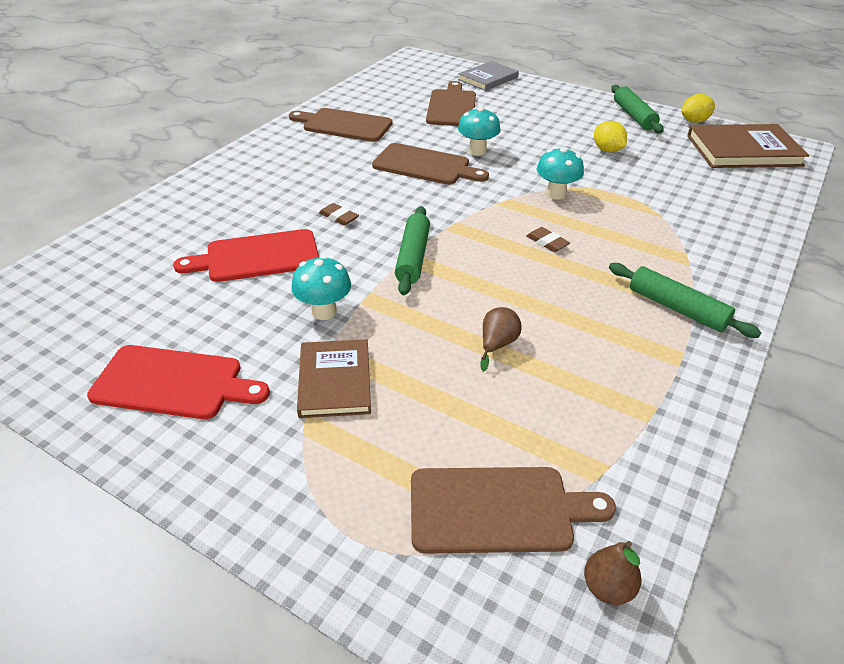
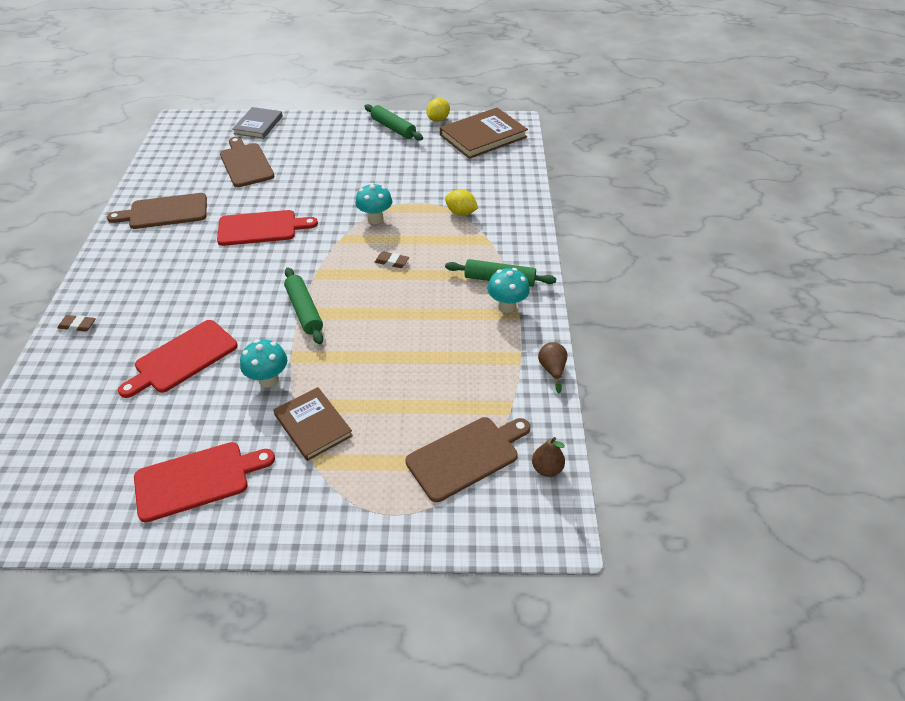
camera: 30 degrees left, 5 degrees up
(339, 217) = (223, 299): brown eraser -> brown eraser (77, 325)
(425, 166) = (261, 228): brown cutting board -> red cutting board
(477, 151) = (294, 200): turquoise mushroom -> turquoise mushroom (507, 306)
(497, 345) = (404, 353): brown pear -> brown pear (552, 370)
(607, 150) = (390, 167): yellow lemon -> yellow lemon (461, 213)

